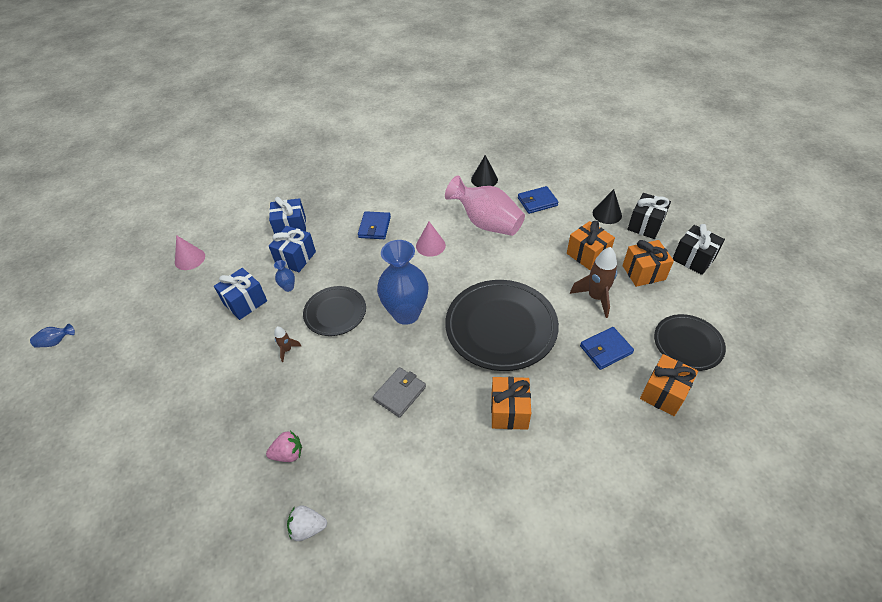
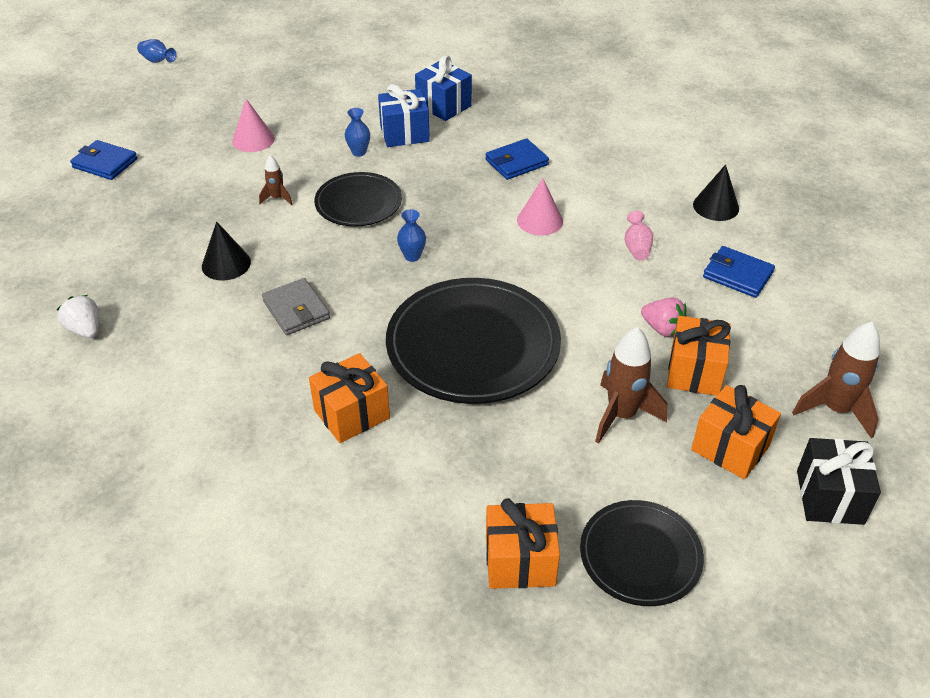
camera: 50 degrees right, 5 degrees down
(190, 259) = (327, 70): pink cone -> pink cone (253, 139)
(245, 302) = (309, 136): blue gift -> none
(288, 453) = (155, 270): pink strawberry -> pink strawberry (662, 329)
(400, 393) = (296, 310): grey wallet -> grey wallet turned 60 degrees clockwise
(406, 313) = (412, 256): blue vase -> blue vase, size x0.40
(486, 223) = (637, 248): pink vase -> pink vase, size x0.40
(605, 350) = (537, 465): blue wallet -> blue wallet (105, 163)
(607, 214) = (805, 356): black cone -> black cone (226, 264)
(645, 225) = (835, 410): black gift -> brown rocket

